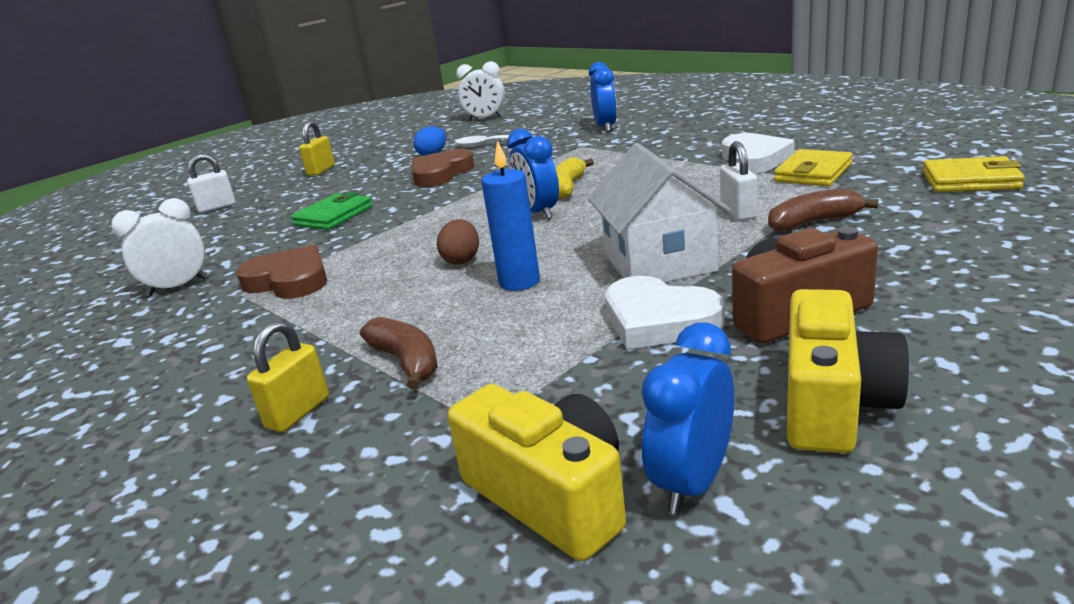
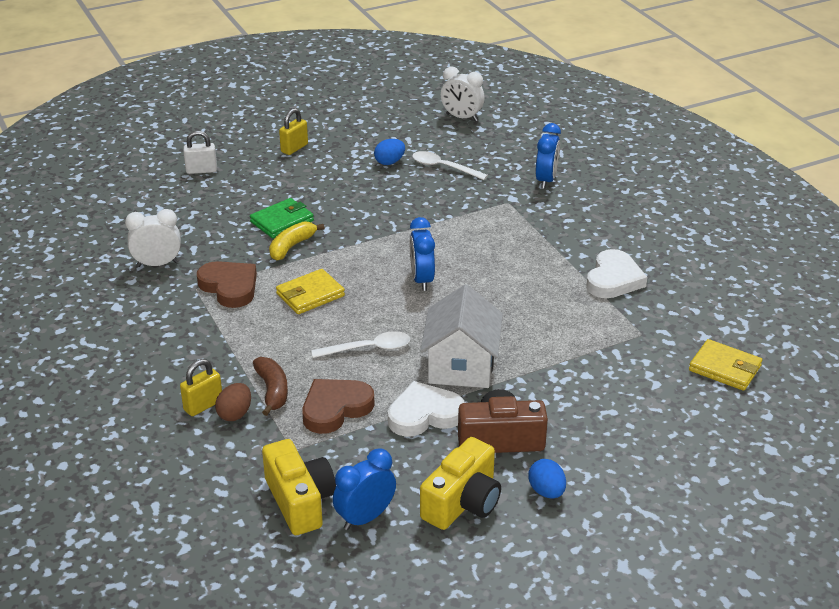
camera: 15 degrees right, 10 degrees up
(440, 173) = (382, 195): brown heart -> brown heart (335, 408)
(462, 260) = (345, 312): brown egg -> brown egg (235, 414)
(519, 282) = (368, 349): blue candle -> white spoon
(568, 187) = (461, 257): yellow banana -> yellow banana (292, 246)
(659, 320) = (424, 414): white heart -> white heart turned 105 degrees clockwise
(738, 212) = (548, 337): white padlock -> none
(813, 173) = (637, 314): yellow wallet -> yellow wallet (310, 295)
(814, 222) = (584, 368): brown banana -> none
(939, 348) = (546, 491): none -> blue egg

